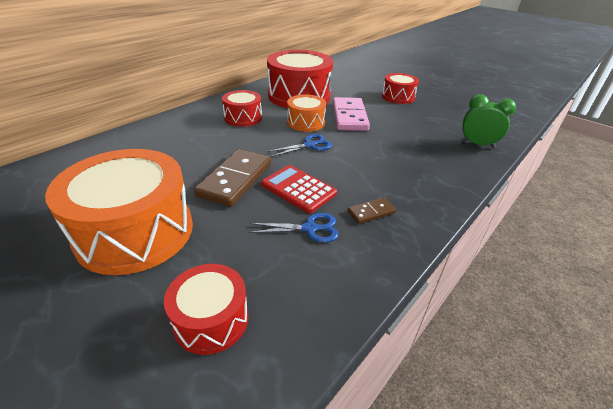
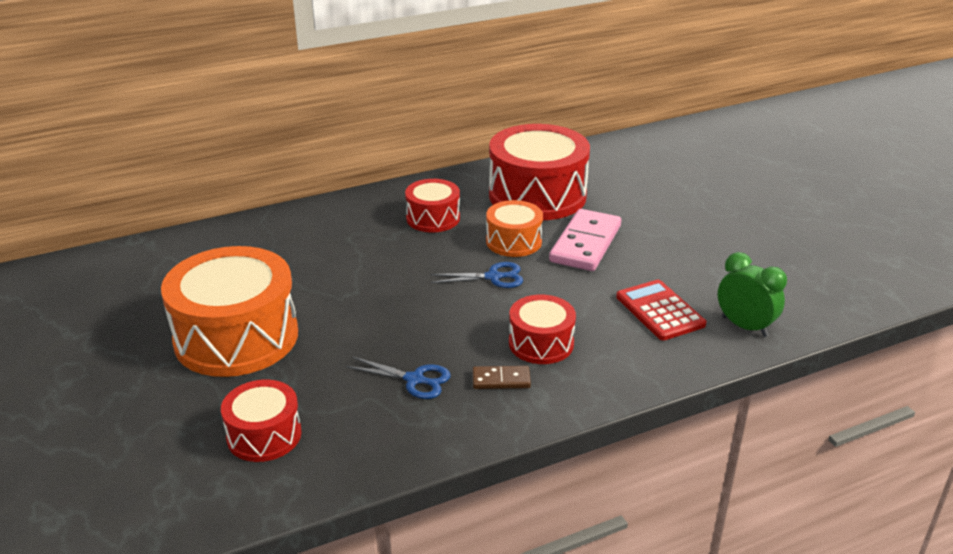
camera: 25 degrees right, 5 degrees down
(235, 179) = (369, 303): brown domino -> none
(298, 189) = (435, 331): red calculator -> red calculator (660, 311)
(398, 97) = (695, 223): red drum -> red drum (541, 343)

